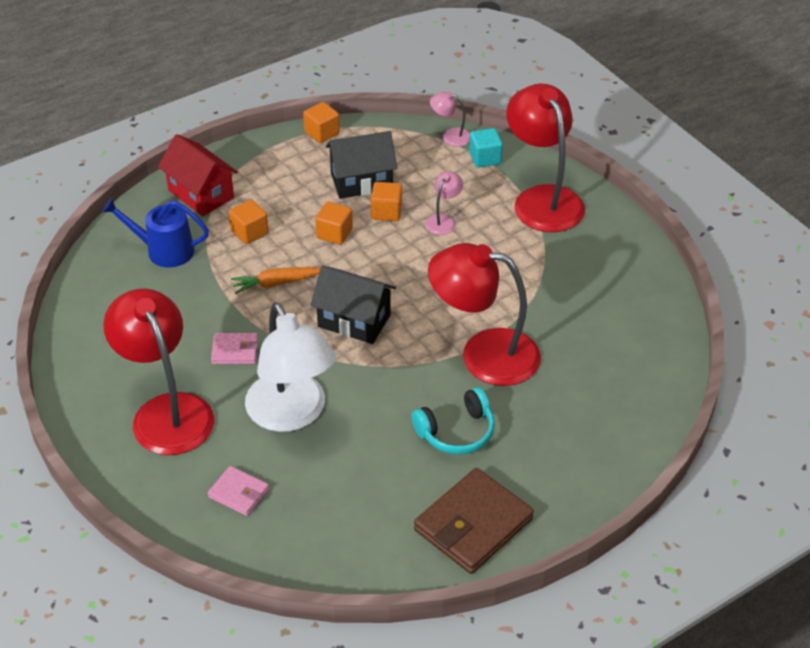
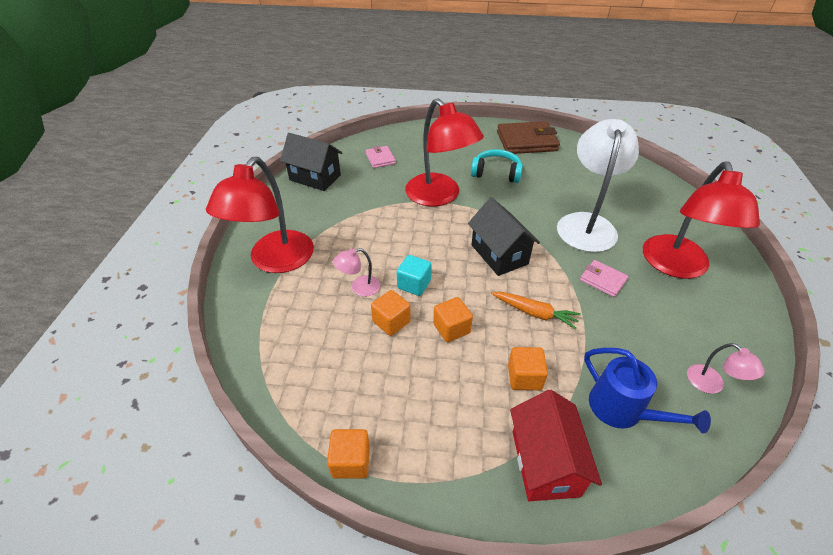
camera: 140 degrees left, 0 degrees up
(238, 493) = (646, 203): pink wallet -> pink wallet (380, 159)
(361, 182) = (378, 366): black house -> black house (315, 177)
(450, 136) = (251, 363): pink lamp -> pink lamp (711, 384)
(485, 158) = (259, 320): turquoise cube -> turquoise cube (414, 284)

